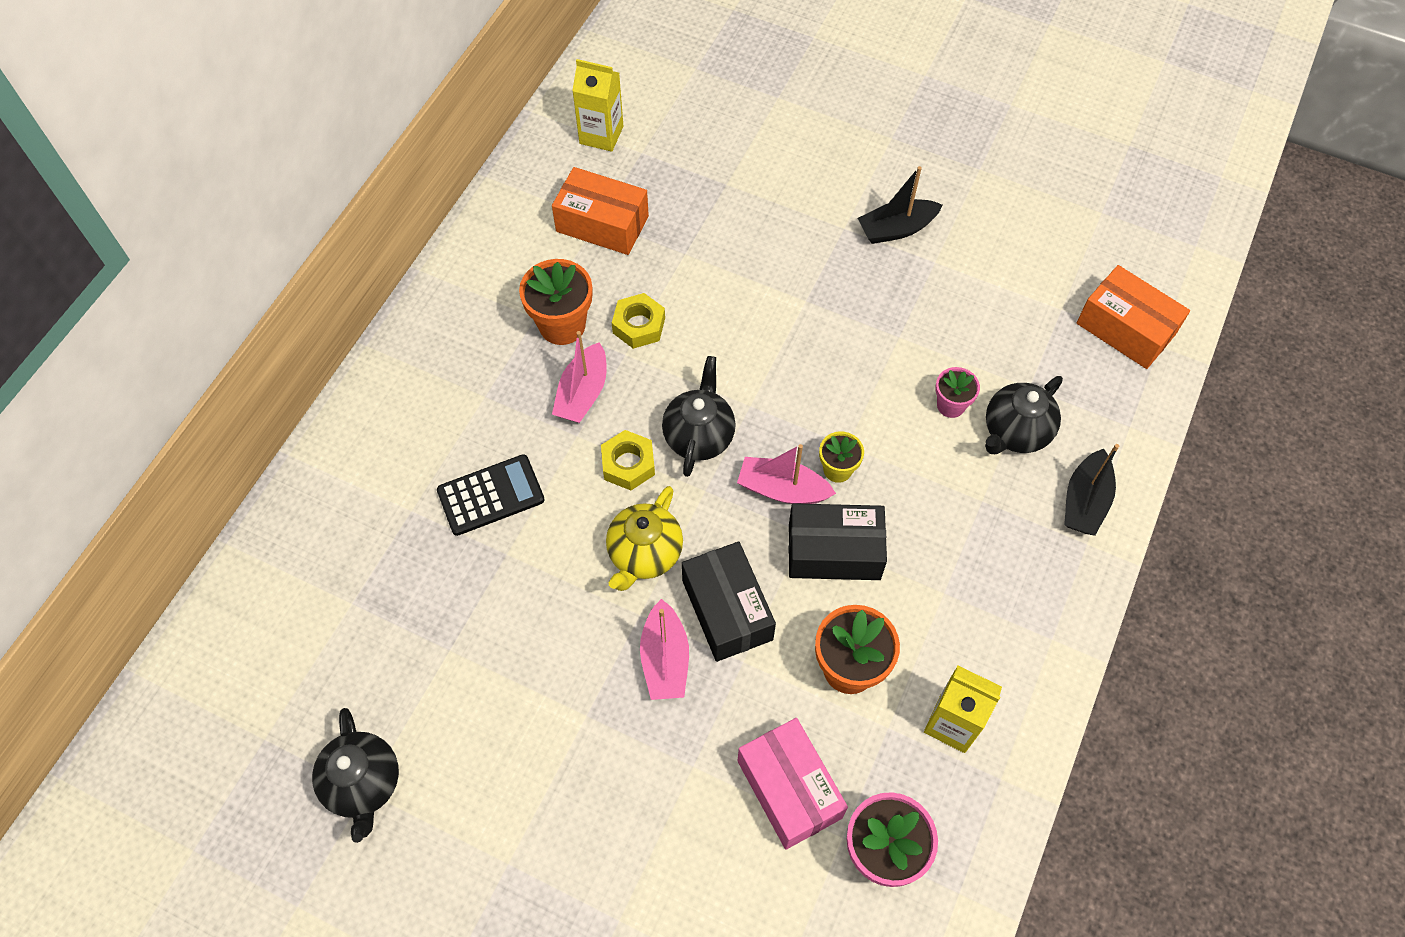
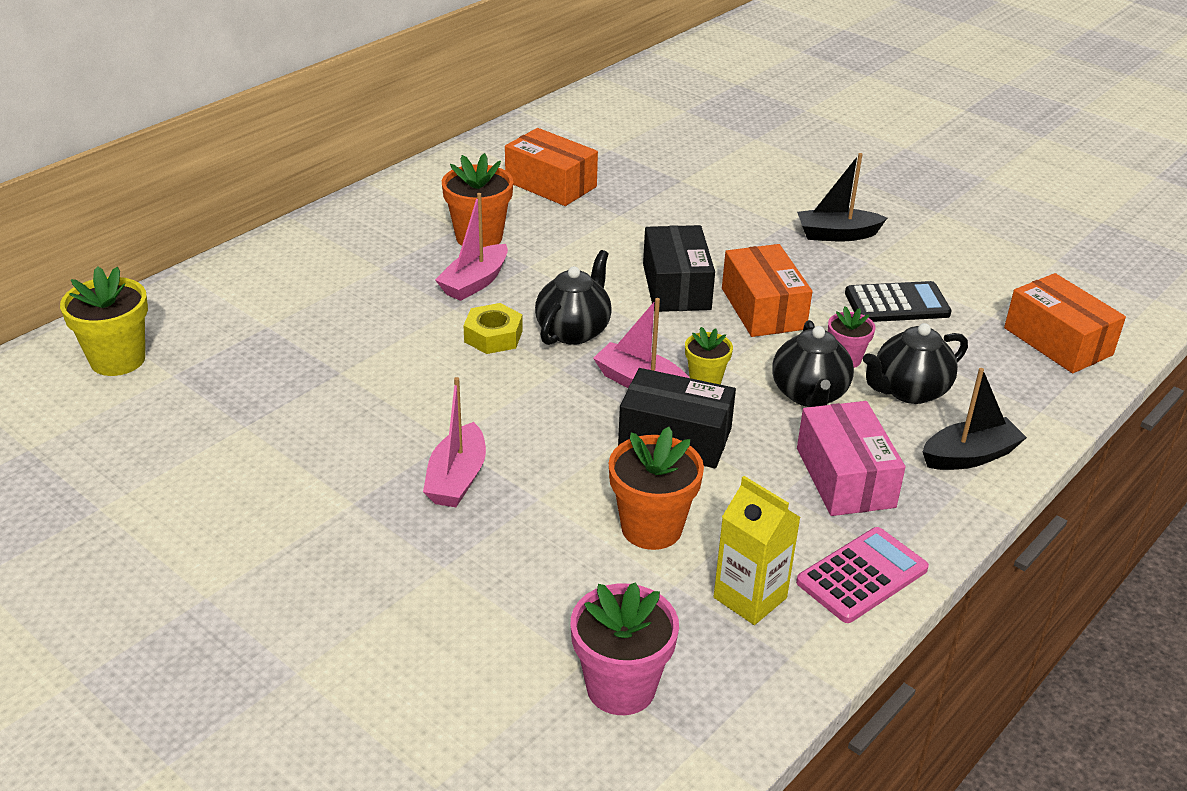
camera: 15 degrees right, 25 degrees down
(289, 598) = (118, 360): none -> yellow flower pot
(363, 784) = (100, 502): black teapot -> black teapot (809, 395)
(491, 495) = (348, 331): black calculator -> black calculator (897, 303)
(601, 135) = (578, 134): yellow carton -> none
(639, 325) = (552, 250): yellow nut -> none
(644, 554) = (476, 400): yellow teapot -> none
(727, 610) = (540, 456): black box -> black box (676, 287)
(789, 789) = (539, 609): pink box -> pink box (845, 477)
(859, 356) = (763, 308): none -> orange box
(1033, 670) = (862, 575): none -> pink calculator
(1085, 501) = (969, 456): black boat -> black boat turned 150 degrees counterclockwise

